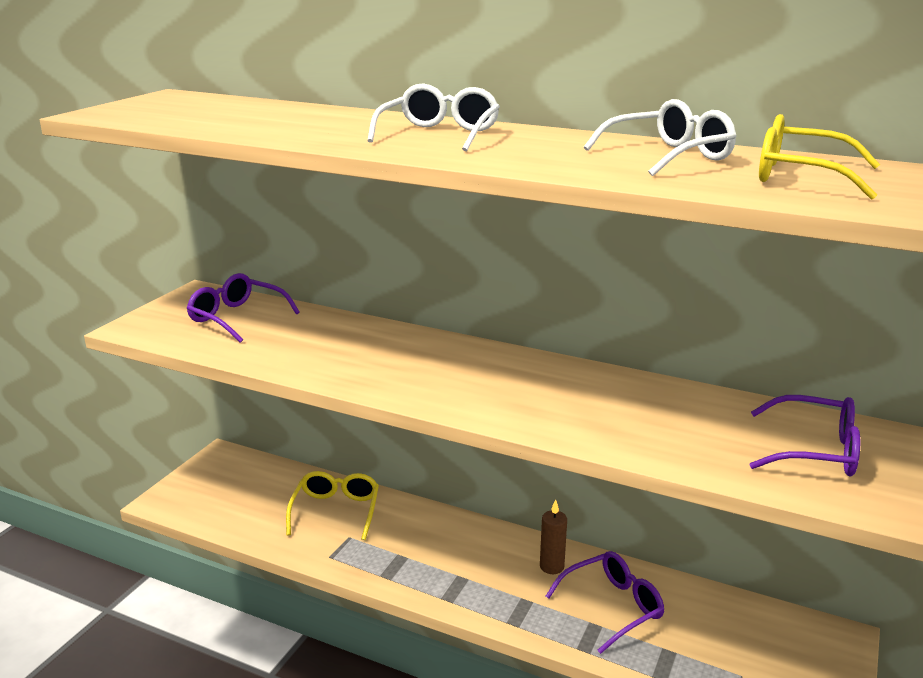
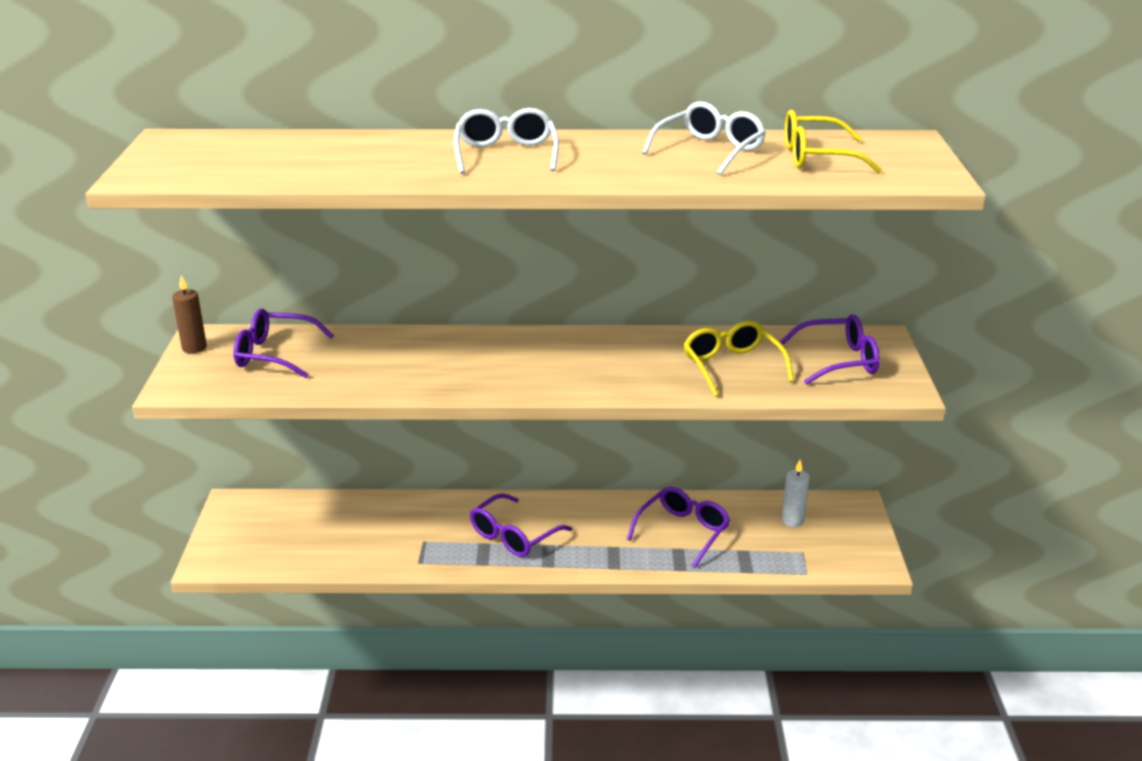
camera: 25 degrees left, 5 degrees up
(336, 511) = (393, 522): yellow glasses -> yellow glasses (732, 366)
(435, 557) = (513, 536): none -> purple glasses
(551, 566) = (616, 515): brown candle -> brown candle (194, 348)
(749, 633) = (792, 520): none -> white candle

